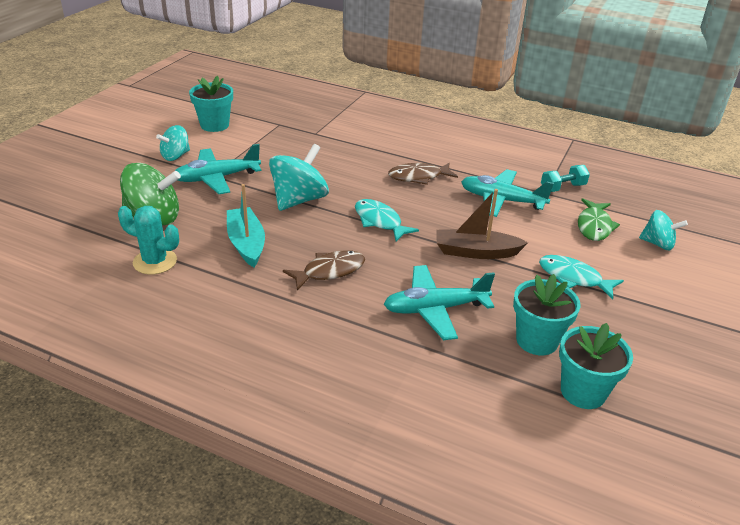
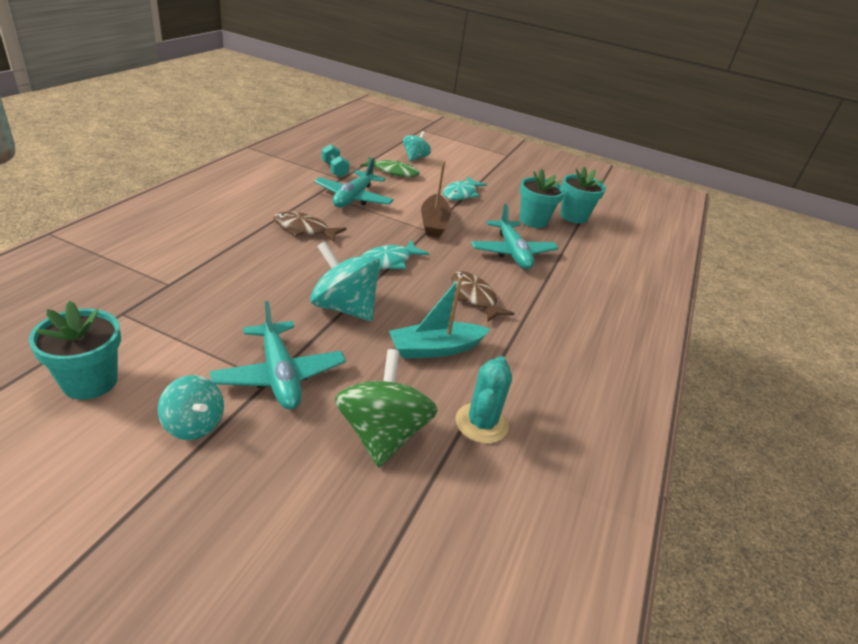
camera: 95 degrees left, 0 degrees up
(418, 177) = (304, 229): brown fish -> brown fish turned 120 degrees clockwise

